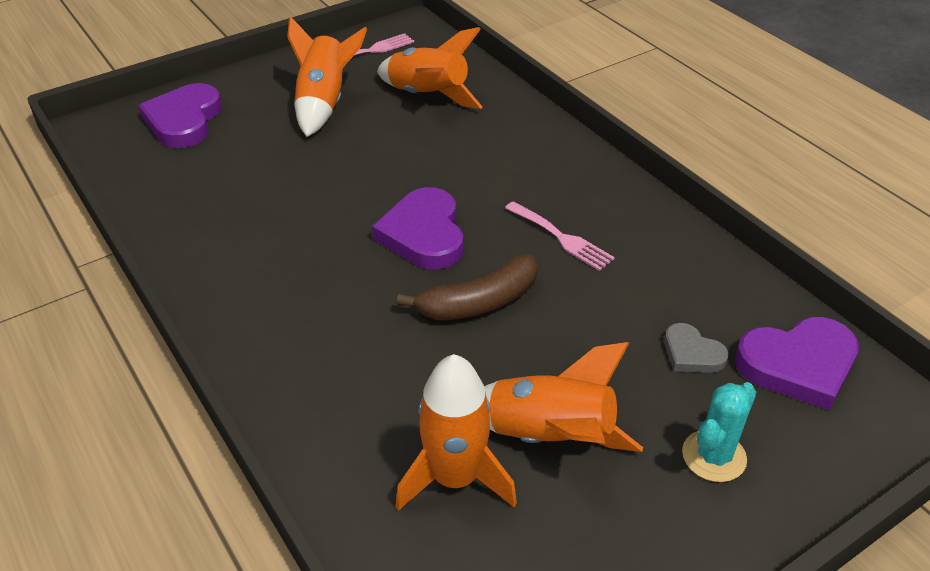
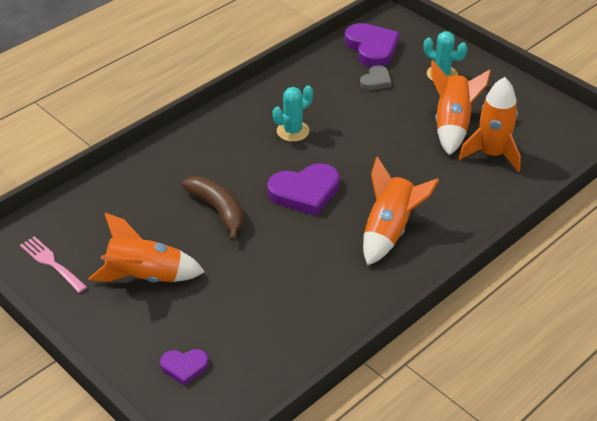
camera: 100 degrees left, 0 degrees up
(184, 120) = (184, 367): purple heart -> purple heart, size x0.55
(428, 96) = (128, 215): orange rocket -> orange rocket (389, 231)
(479, 302) = (362, 160): brown banana -> brown banana (218, 210)
(562, 238) = (293, 131): pink fork -> turquoise cactus

